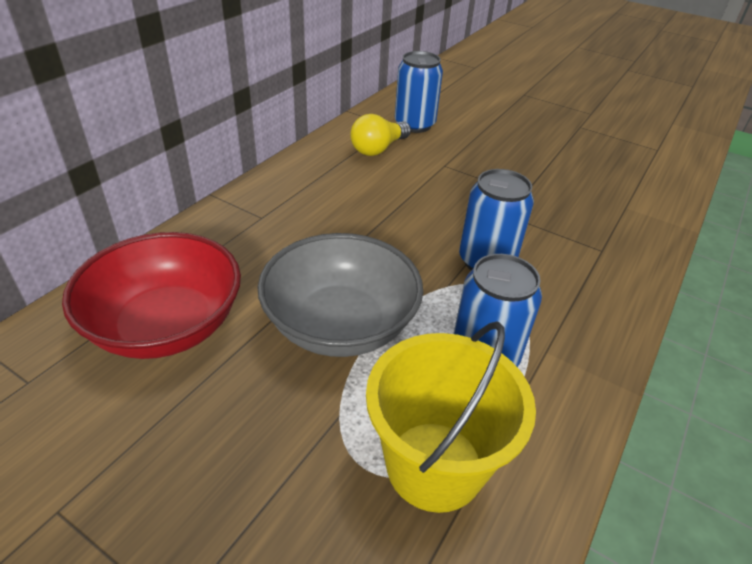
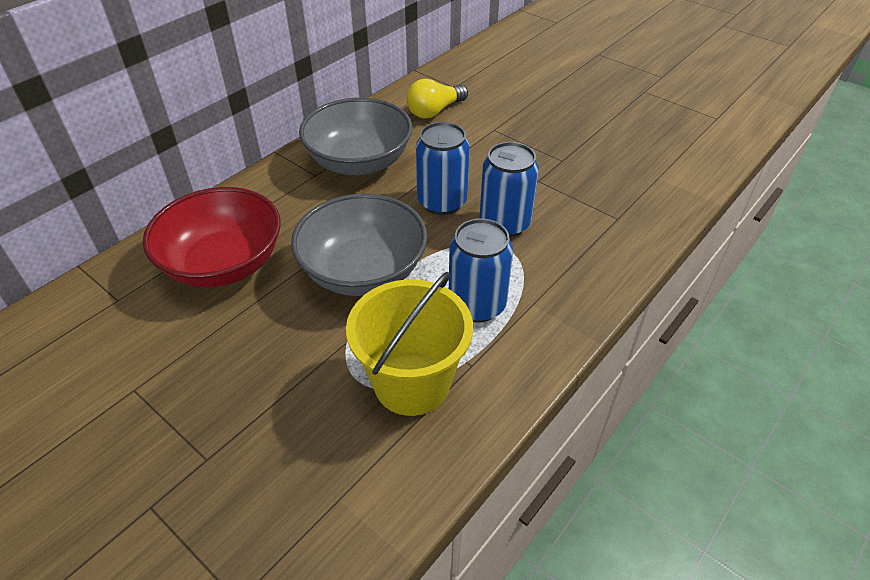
camera: 10 degrees right, 5 degrees up
(309, 202) = (359, 162): none -> grey bowl
(414, 125) = (476, 86): blue can -> blue can (442, 202)

